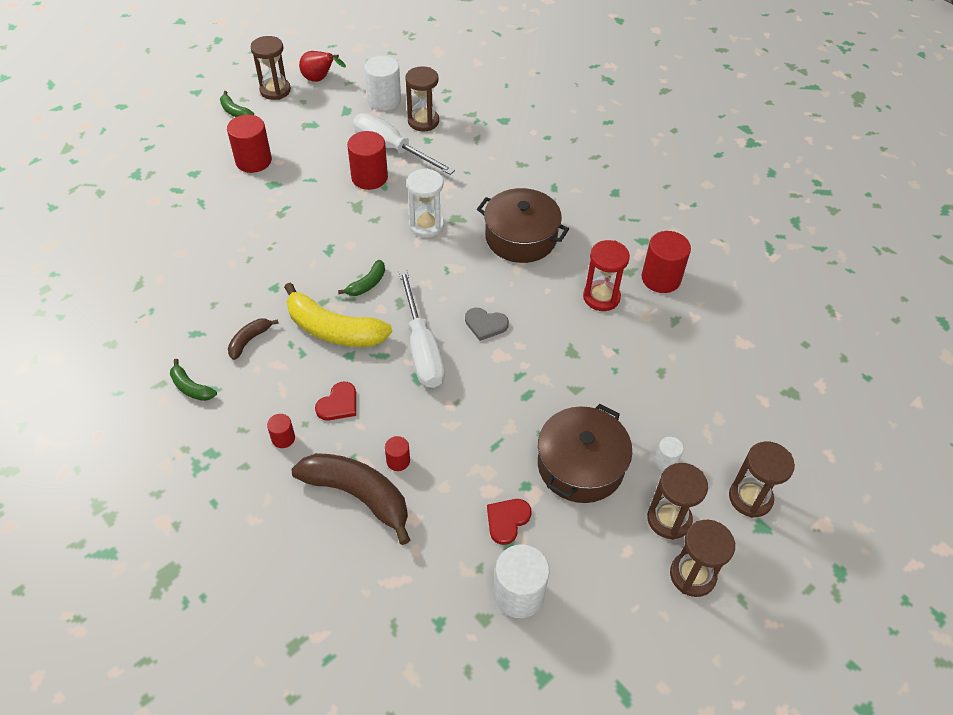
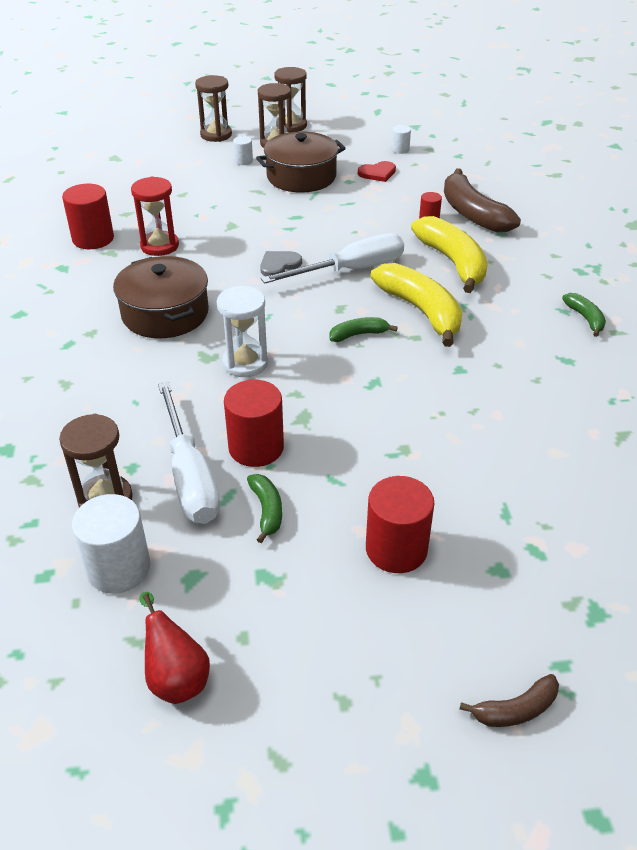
camera: 145 degrees left, 10 degrees down
(235, 112) = (374, 674): green banana -> green banana (267, 510)
(249, 340) = (511, 333): brown banana -> brown banana (515, 710)
(275, 90) = (272, 692): brown hourglass -> none
(283, 438) = (513, 259): red cylinder -> none
(338, 404) = (453, 262): red heart -> yellow banana
(422, 348) = (351, 270): white screwdriver -> white screwdriver turned 45 degrees clockwise
(485, 324) = (279, 265): grey heart -> grey heart turned 90 degrees counterclockwise
(518, 594) = (400, 150): white cylinder -> white cylinder, size x0.51

